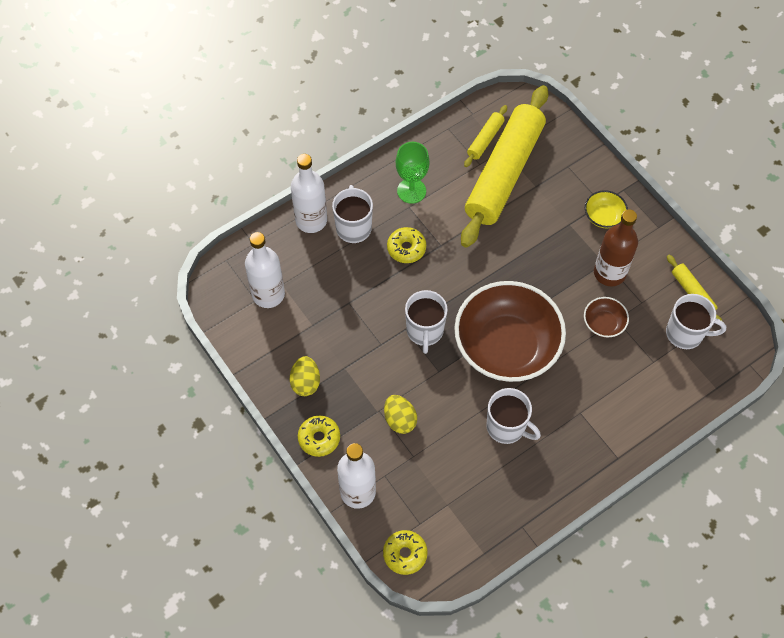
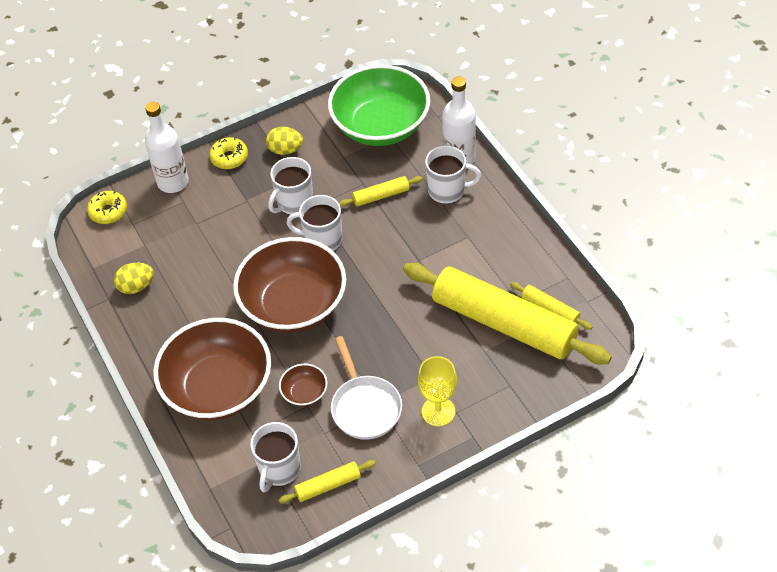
camera: 100 degrees right, 10 degrees down
(268, 294) = (380, 126): white bottle -> green bowl
(364, 284) = (381, 196): none -> yellow rolling pin
(400, 420) = (234, 215): yellow egg -> yellow egg (136, 286)
(406, 248) = (418, 231): yellow donut -> none
(411, 191) = (487, 240): green goblet -> none
(507, 427) = (208, 296): white mug -> white mug (294, 203)
(603, 216) = (438, 411): yellow bowl -> yellow goblet
(609, 273) = (365, 407): brown bottle -> white pan
(611, 399) = (218, 388): none -> brown bowl

